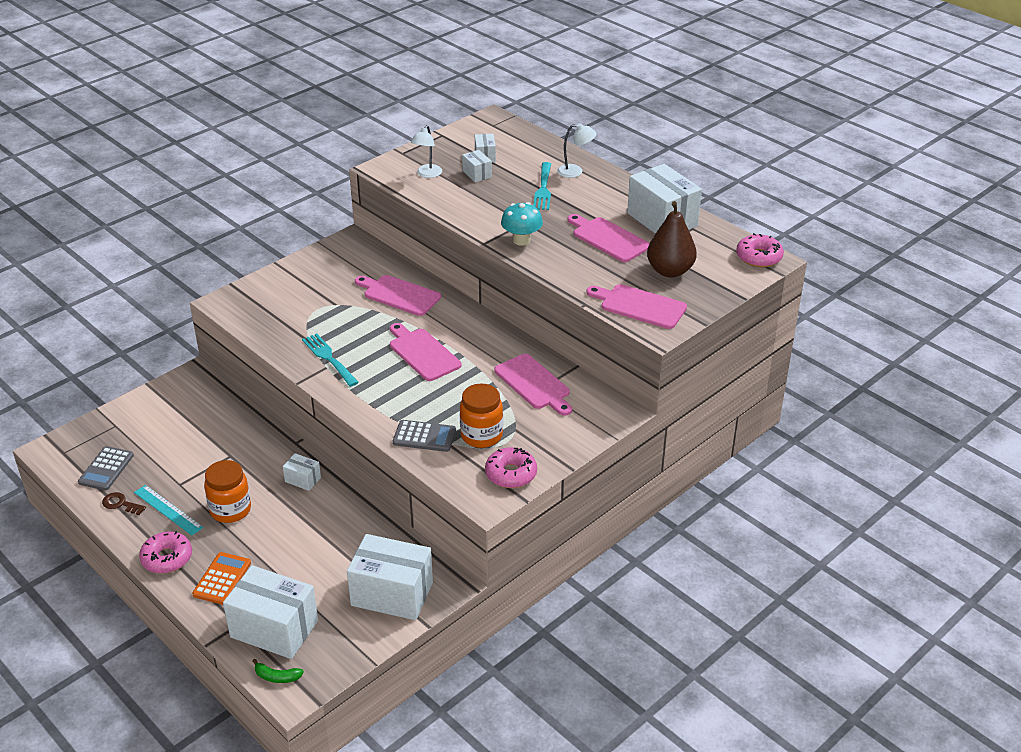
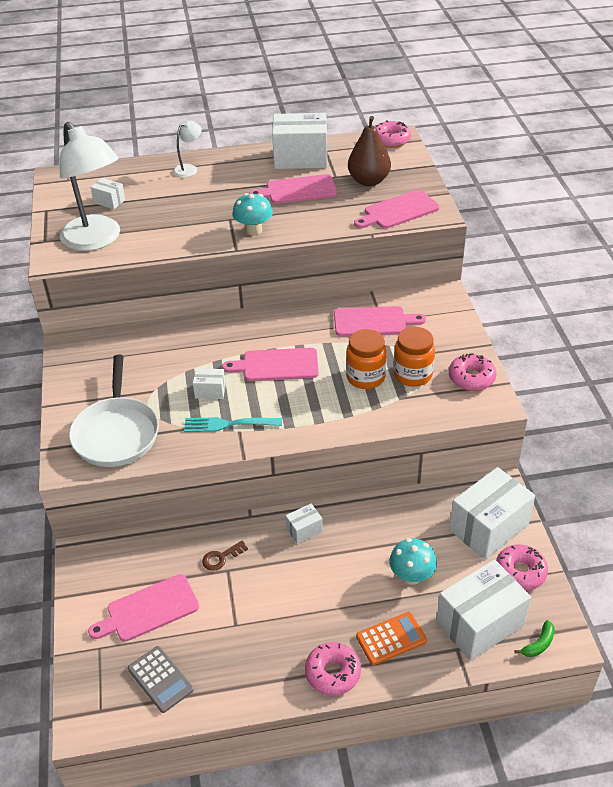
camera: 55 degrees left, 5 degrees up
(121, 504) = (225, 685): brown key -> brown key (221, 557)
(168, 510) = (265, 647): turquoise ruler -> none
(222, 579) = (391, 639): orange calculator -> orange calculator turned 105 degrees clockwise
(230, 510) = (303, 598): orange jar -> orange jar (365, 377)
(274, 308) = (116, 433): none -> white pan
(298, 565) = (411, 576): none -> turquoise mushroom
(353, 635) = (520, 572): none -> pink donut
(399, 295) = (182, 347): pink cutting board -> pink cutting board (149, 609)
(424, 437) = (387, 407): grey calculator -> none
(427, 174) = (97, 240): white lamp -> white lamp, size x2.28
(477, 174) = (130, 215): white box -> white box (210, 391)
(543, 189) = (194, 192): turquoise fork -> none

